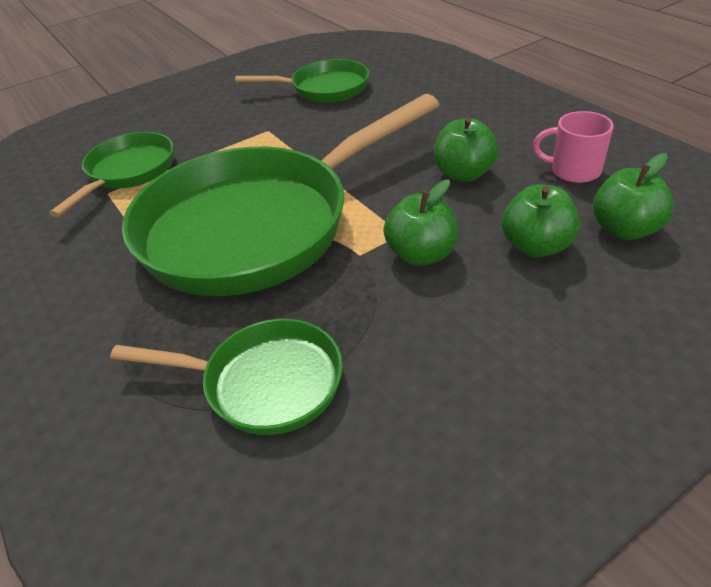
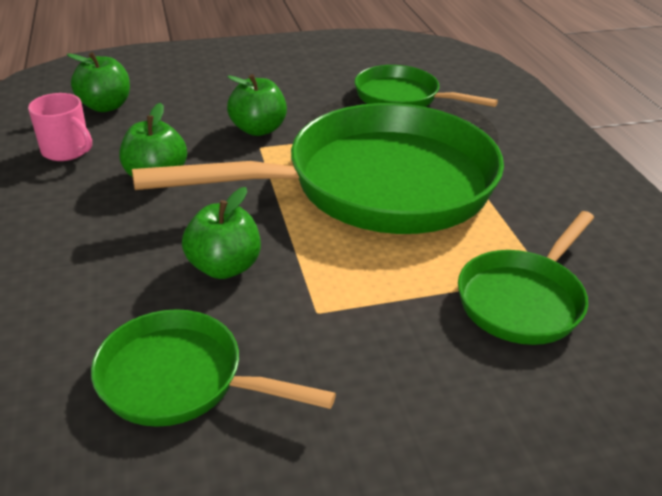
camera: 165 degrees left, 5 degrees down
(536, 246) = (176, 113): green apple -> green apple (224, 267)

